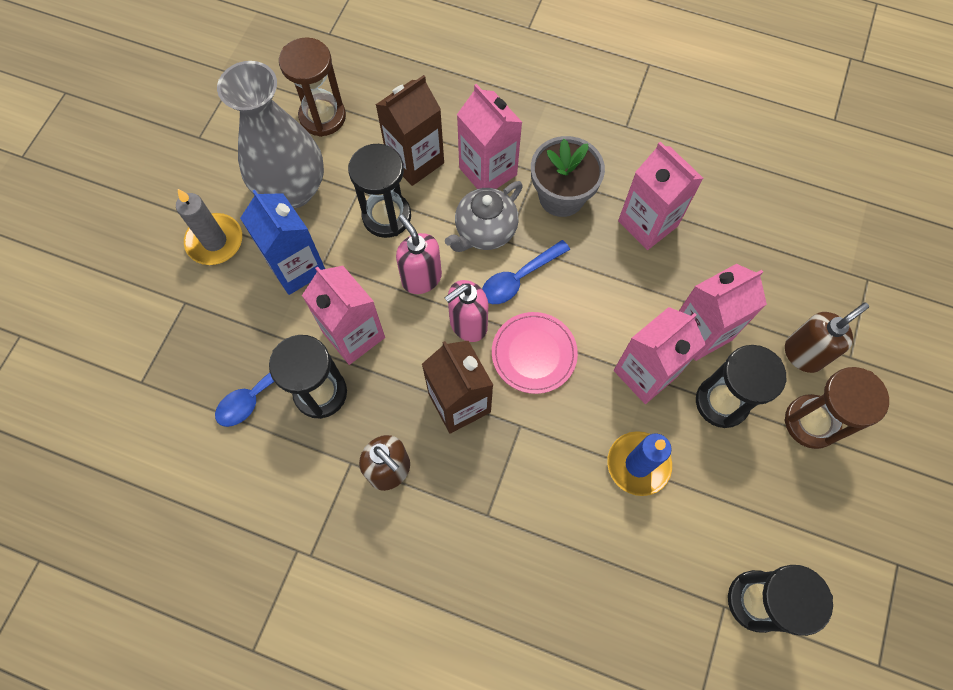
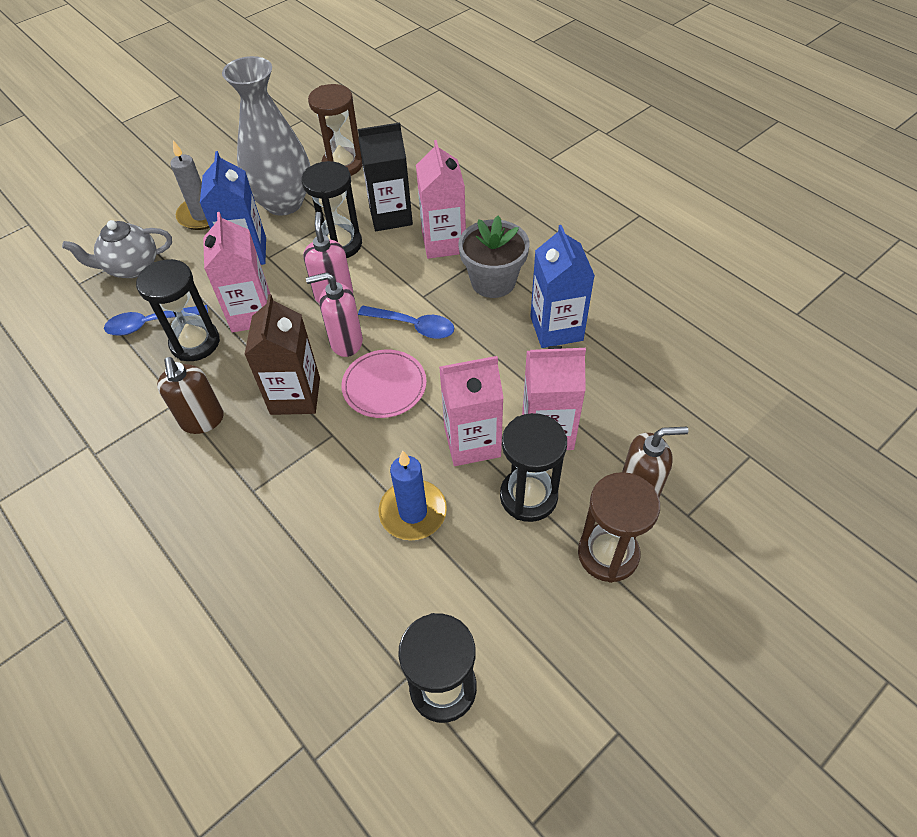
camera: 30 degrees right, 15 degrees down
(415, 161) = (390, 216): brown carton -> black carton
(484, 231) = (410, 282): grey teapot -> grey teapot (132, 267)
(519, 278) = (413, 326): blue spoon -> blue spoon turned 150 degrees counterclockwise
(647, 223) = (556, 328): pink carton -> blue carton

